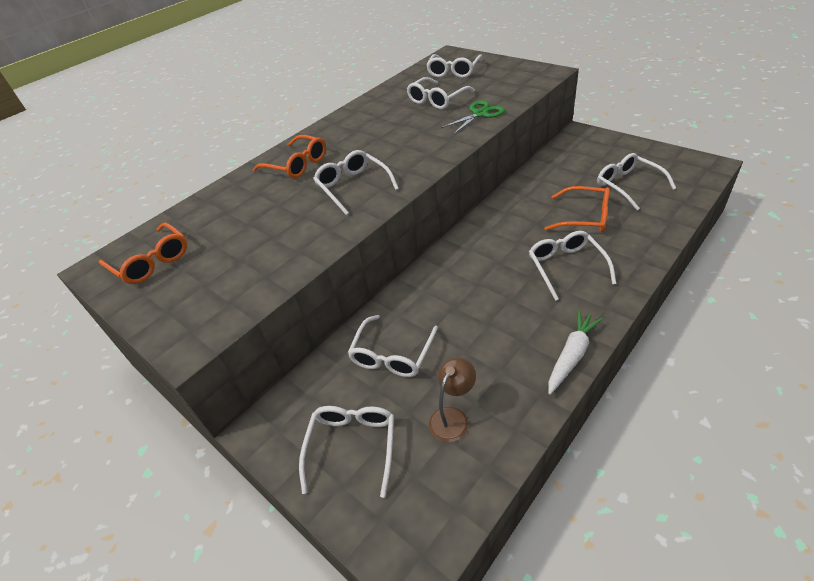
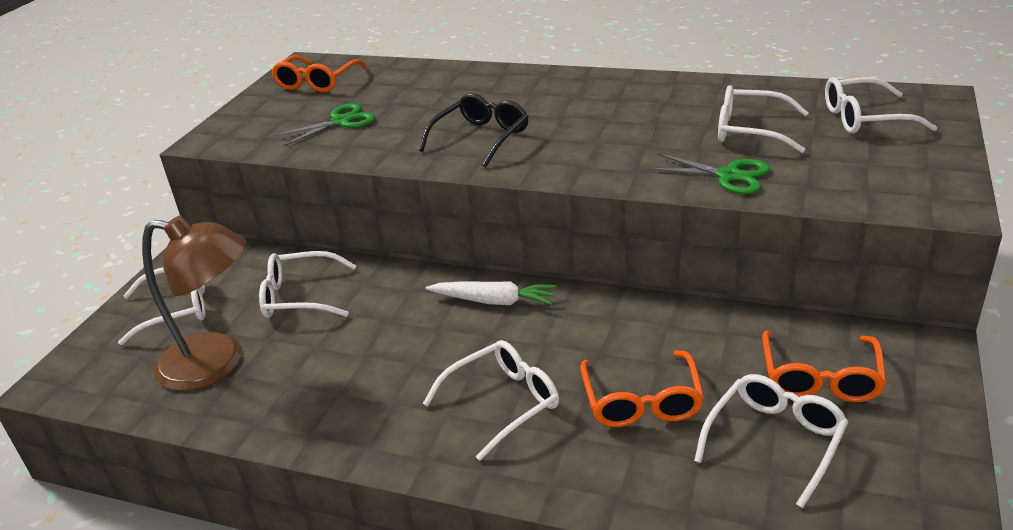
camera: 65 degrees right, 10 degrees down
(250, 252) = (340, 122): none -> green scissors
(297, 164) = (515, 90): orange glasses -> orange glasses (820, 377)
(353, 187) = (481, 138): white glasses -> black glasses
(453, 417) = (217, 364): brown lamp -> brown lamp, size x1.89
(572, 355) = (324, 440): white carrot -> white carrot (494, 301)

